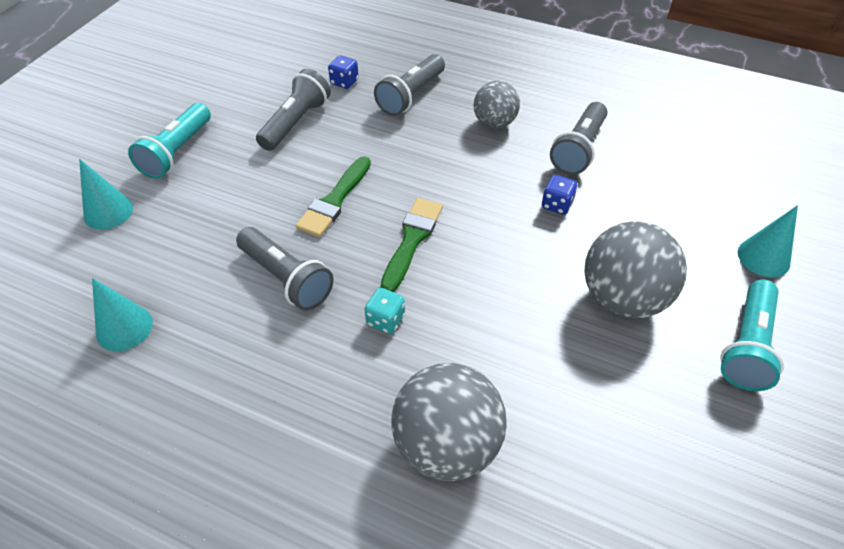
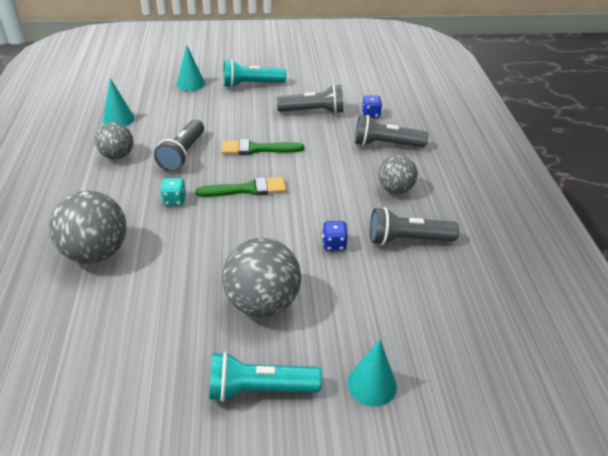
camera: 60 degrees right, 10 degrees down
(227, 356) = (117, 156): none -> grey ball

